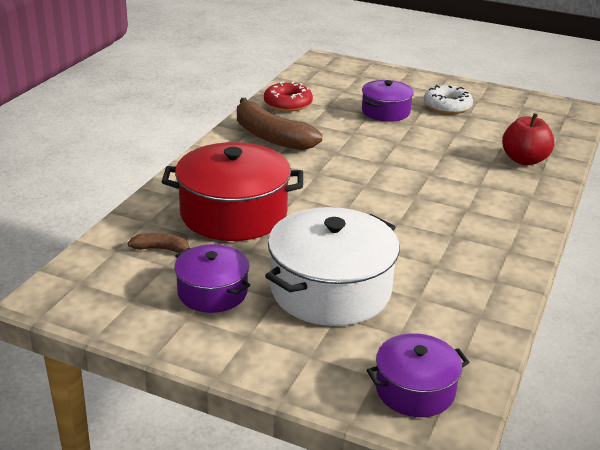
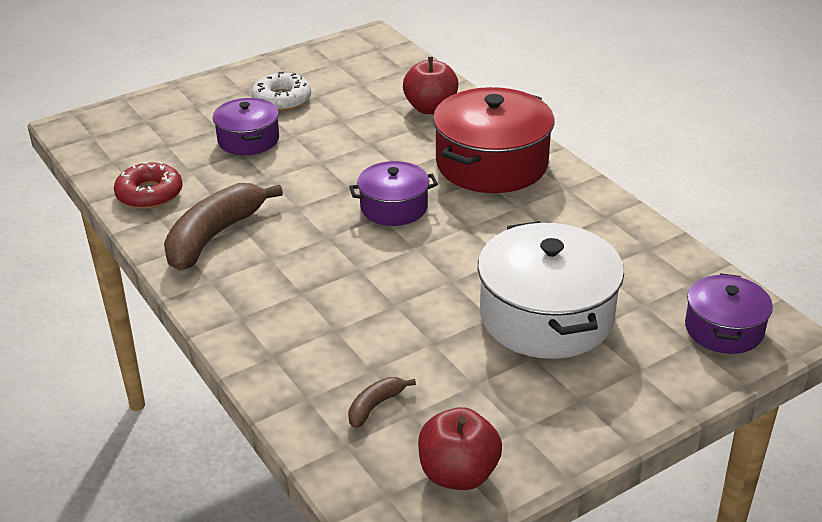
camera: 55 degrees left, 5 degrees up
(121, 304) = (458, 474): none -> red apple
(212, 292) = (489, 396): purple pot -> purple pot (394, 207)
(233, 213) = (352, 326): red pot -> red pot (491, 164)
(271, 137) = (214, 236): brown banana -> brown banana turned 135 degrees clockwise

